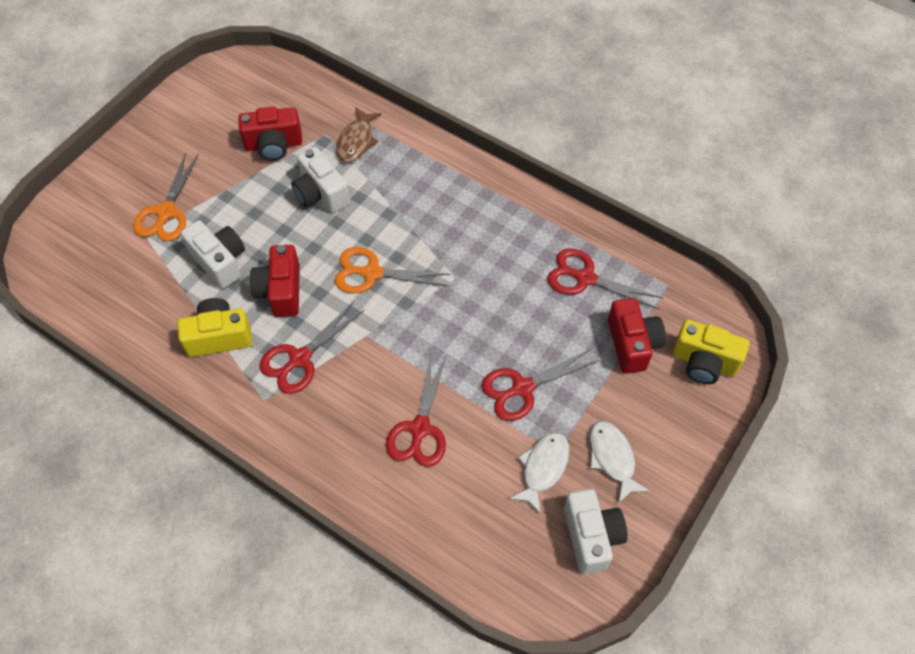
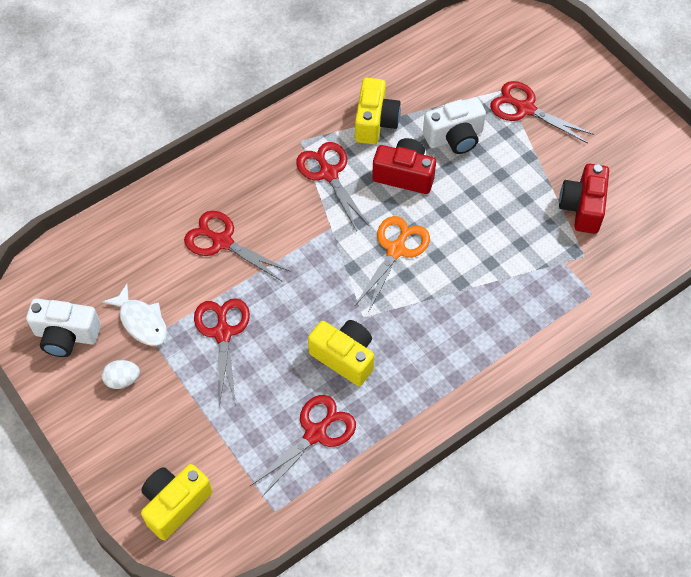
camera: 110 degrees right, 0 degrees up
(166, 212) = (525, 108): orange scissors -> red scissors
(321, 193) = (506, 232): white camera -> none
(356, 141) = (565, 280): brown fish -> none
(503, 279) = (344, 357): none -> yellow camera
(612, 458) = (122, 380): white fish -> white egg
(632, 344) = (224, 446): red camera -> none

